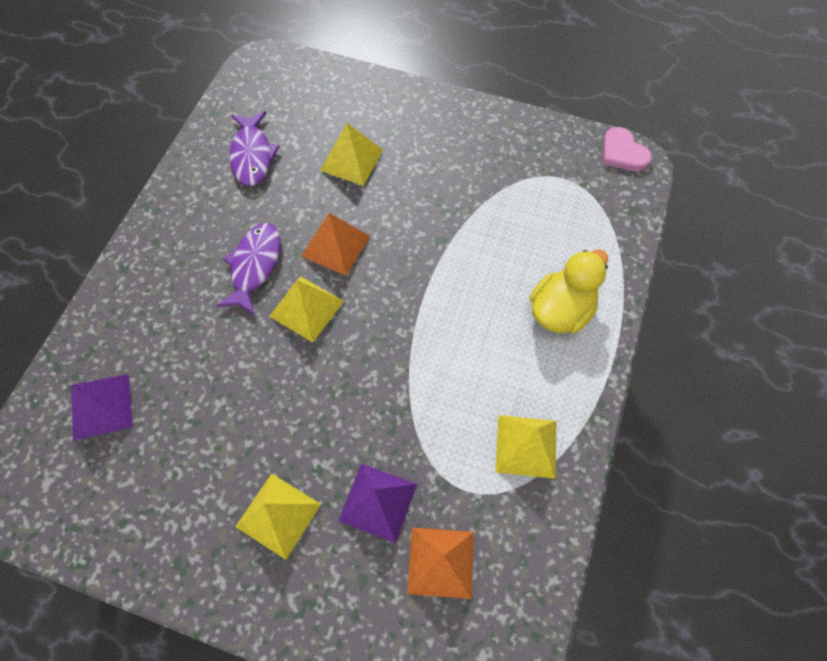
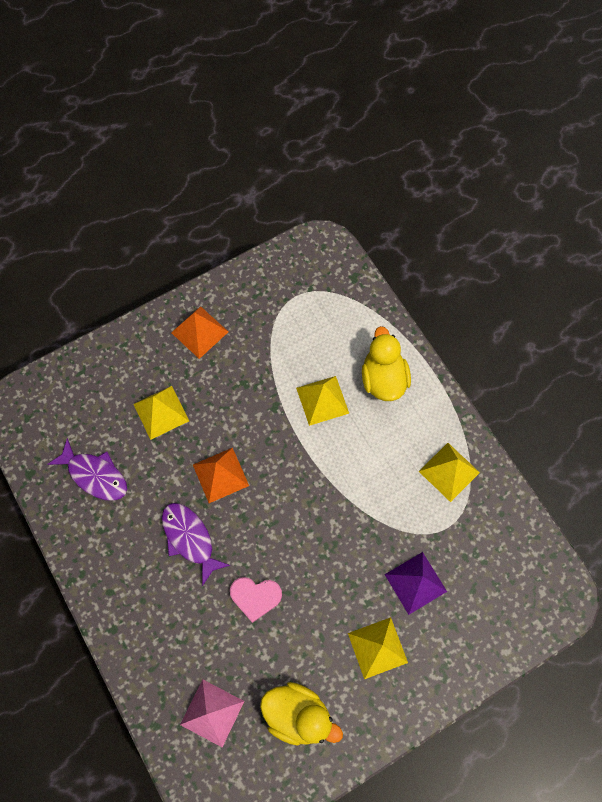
camera: 50 degrees left, 5 degrees up
(101, 406) = (212, 713): purple pyramid -> pink pyramid
(152, 487) = (298, 714): none -> yellow duck
(306, 308) = (252, 528): yellow pyramid -> yellow pyramid (322, 400)
(441, 562) = (477, 574): orange pyramid -> orange pyramid (199, 332)
(622, 152) = (309, 245): pink heart -> pink heart (255, 597)

